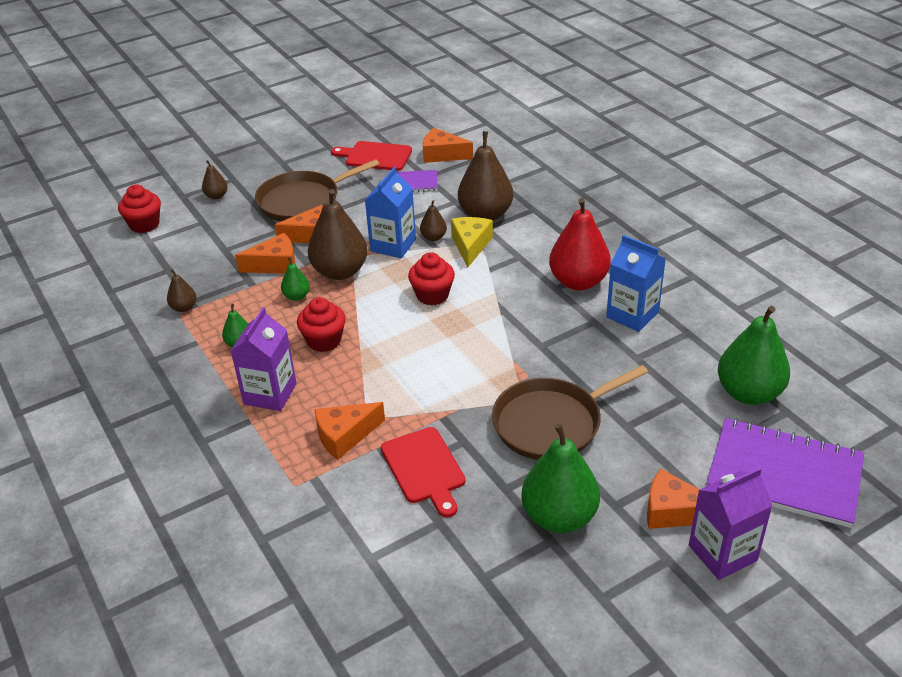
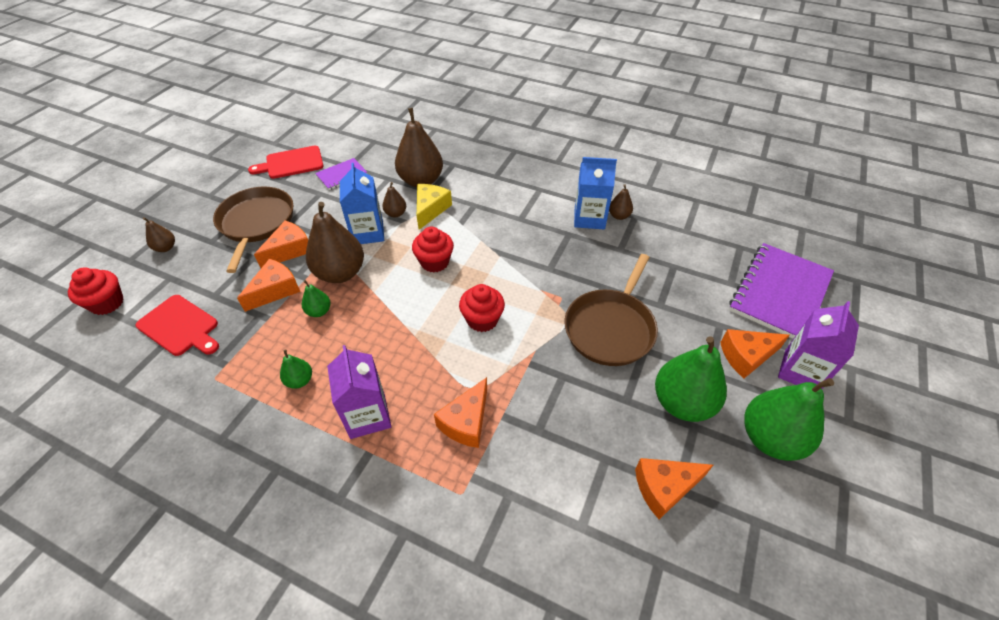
camera: 35 degrees left, 10 degrees up
(184, 307) = (214, 369): brown pear -> brown pear (619, 216)
(303, 201) = (256, 223): brown pan -> brown pan turned 150 degrees clockwise
(324, 341) = (376, 341): red cupcake -> red cupcake (482, 320)
(424, 468) = (554, 416): red cutting board -> red cutting board (180, 327)
(442, 155) = (347, 144): orange cheese -> orange cheese (664, 488)
(470, 245) = (430, 209): yellow cheese -> yellow cheese turned 45 degrees clockwise
(578, 282) = (532, 208): red pear -> none
(748, 393) = (708, 244): green pear -> green pear (770, 438)
(784, 474) = (780, 293): purple notebook -> purple notebook turned 45 degrees counterclockwise

